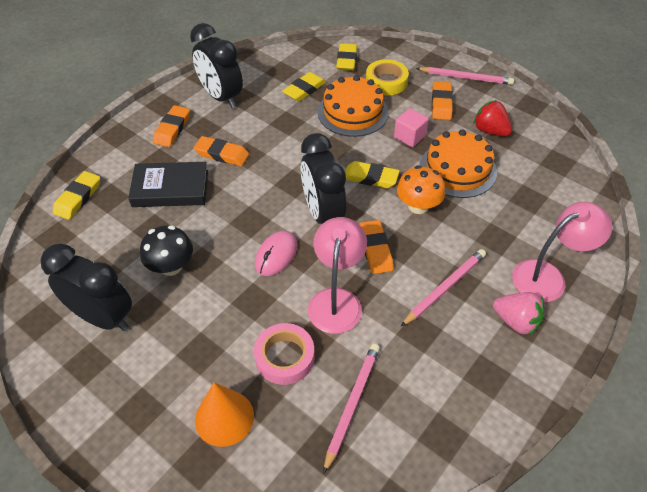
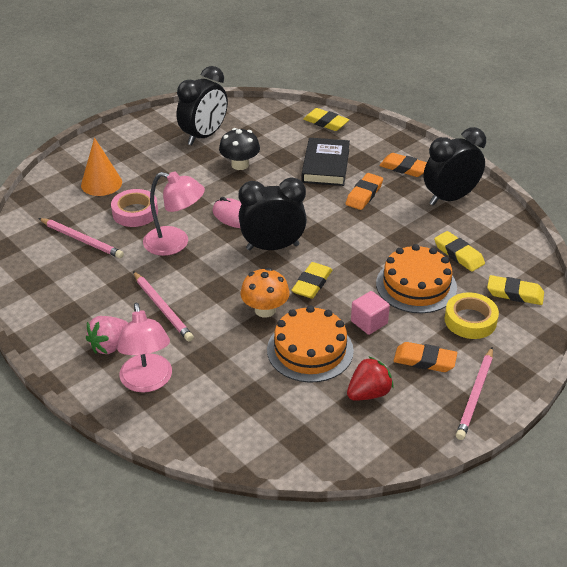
camera: 100 degrees right, 10 degrees down
(375, 249) = (220, 273): orange eraser -> none

